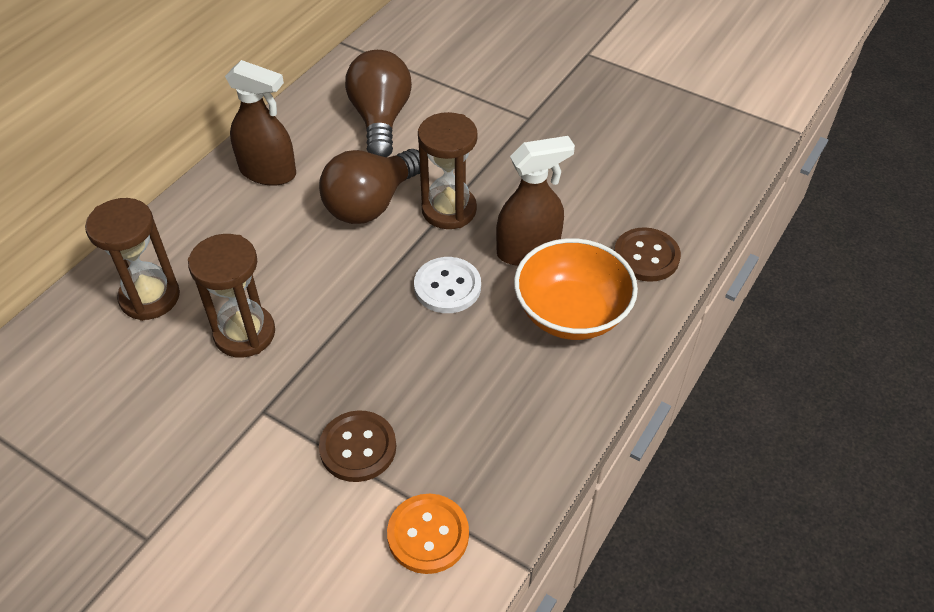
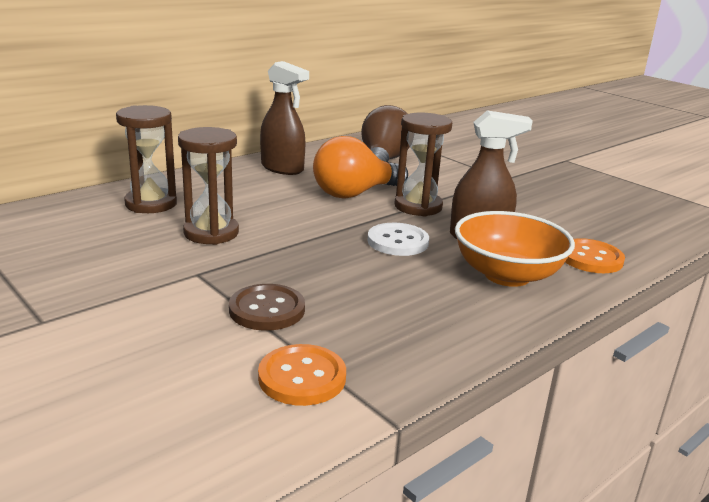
camera: 15 degrees right, 25 degrees down
(371, 204) = (354, 193): brown light bulb -> orange light bulb
(646, 256) = (590, 258): brown button -> orange button

